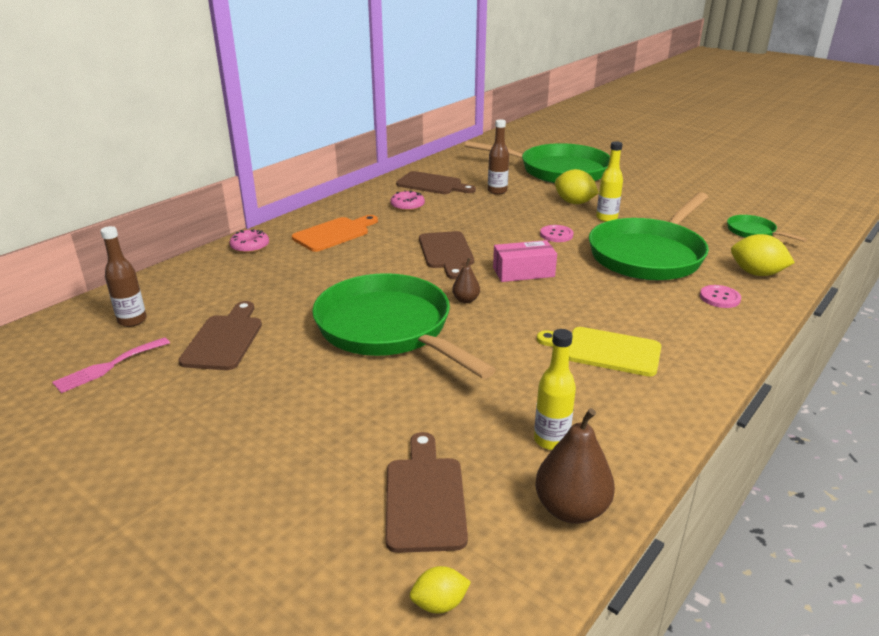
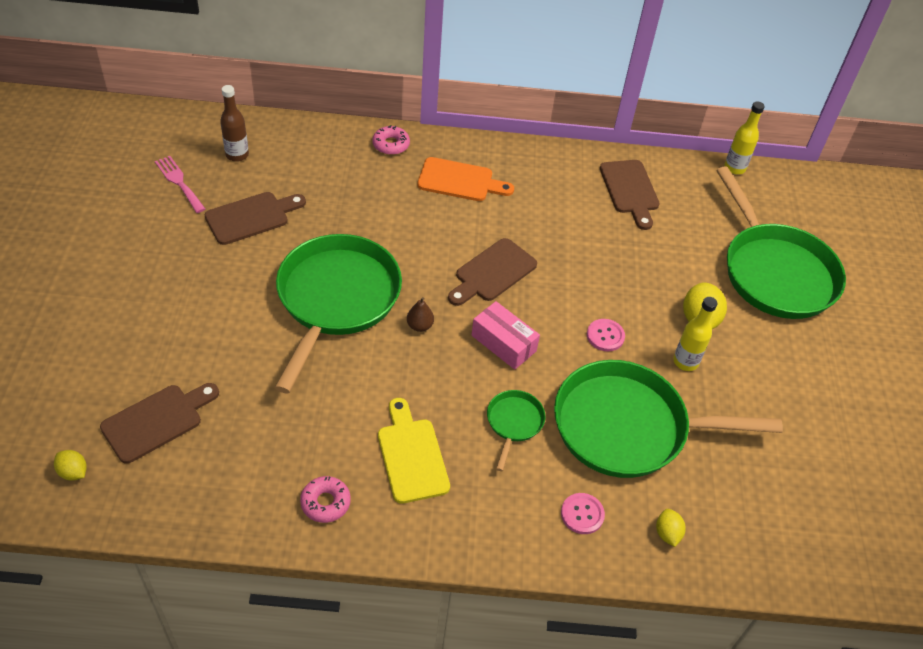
camera: 50 degrees right, 20 degrees up
(108, 366) = (179, 182): pink fork -> pink fork turned 45 degrees clockwise
(407, 206) = (562, 198): pink donut -> pink donut (325, 503)
(497, 191) = (665, 246): brown bottle -> none
(551, 440) = (262, 465): yellow bottle -> yellow bottle (734, 168)
(571, 509) = (194, 506): brown pear -> none
(753, 232) = (778, 506): green pan -> green pan (513, 423)
(756, 273) = (667, 533): yellow lemon -> yellow lemon, size x0.58

